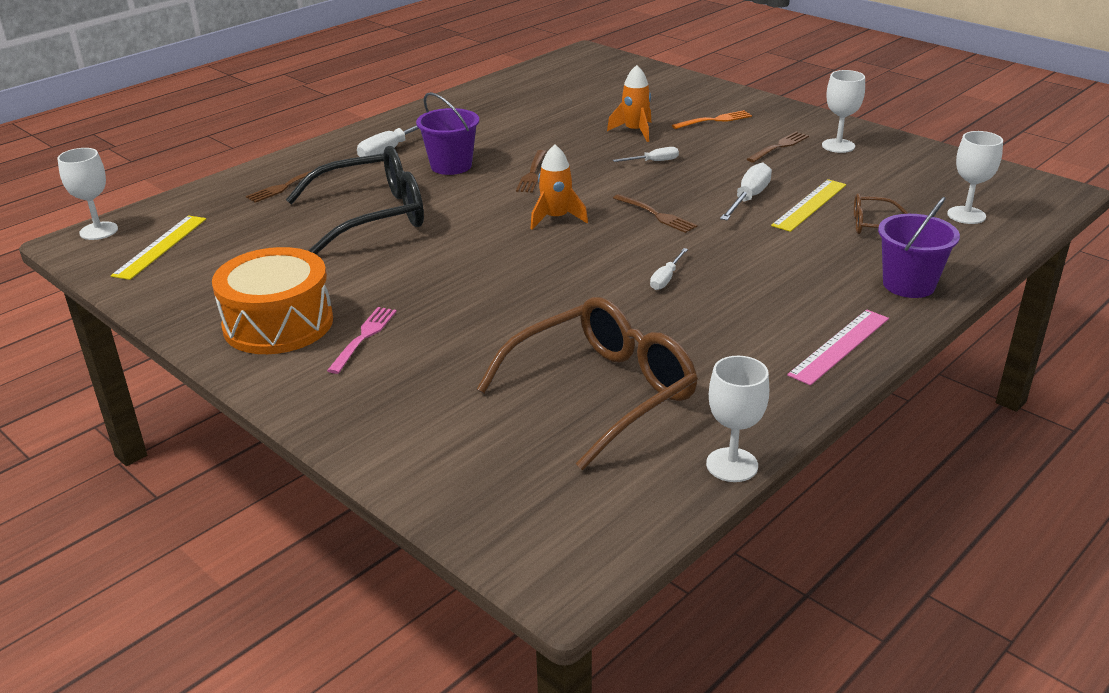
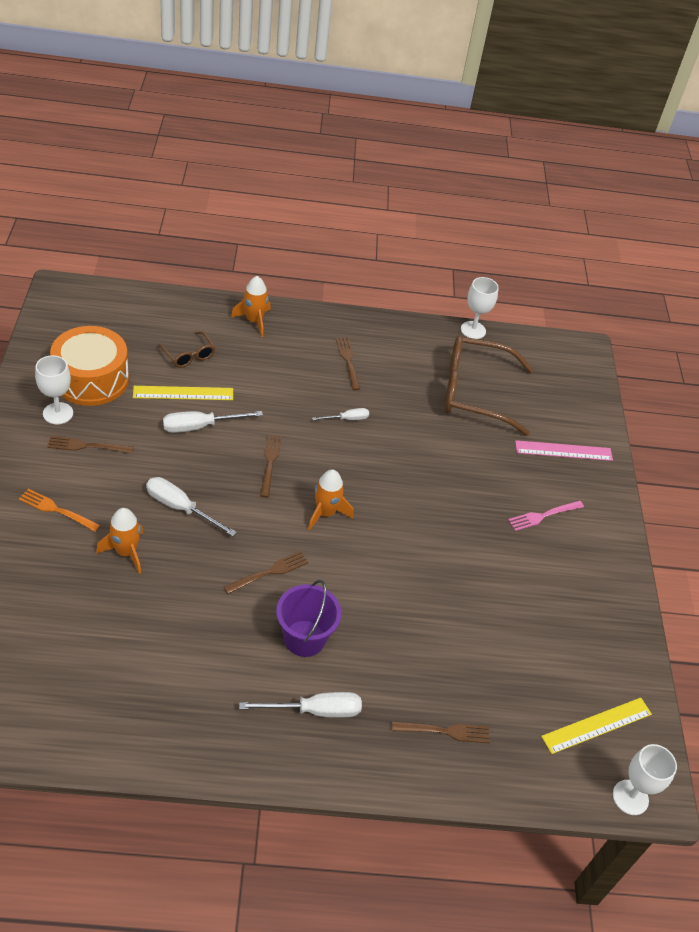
camera: 140 degrees left, 15 degrees up
(278, 324) = (579, 567): orange drum -> orange drum (91, 379)
(372, 216) = (427, 626): black glasses -> none
(653, 161) = (180, 508): white screwdriver -> white screwdriver, size x1.67
(766, 320) = (348, 361): none -> brown fork
(839, 346) = (345, 327): pink ruler -> pink ruler (563, 451)
(909, 284) = (254, 321): purple bucket -> orange rocket
(966, 215) = (135, 320): white goblet -> none

